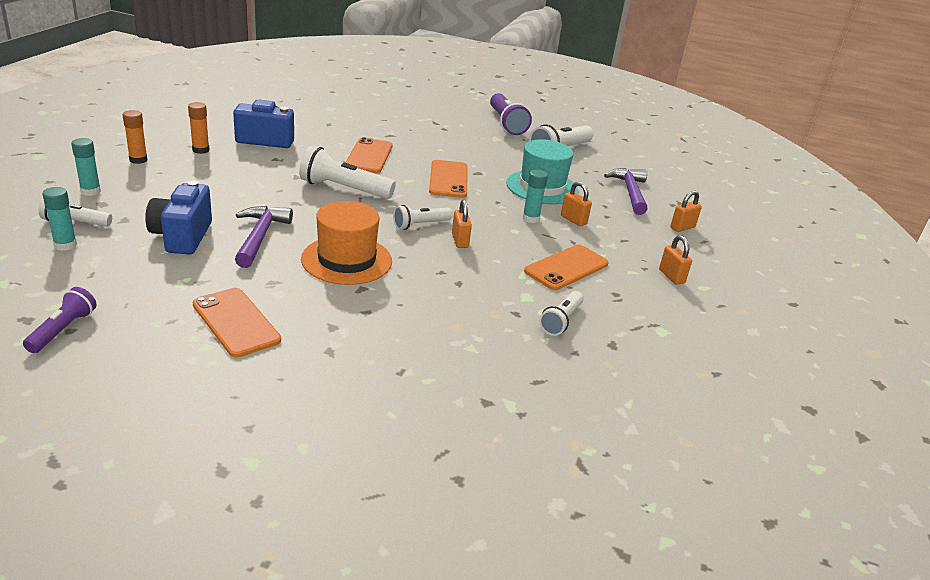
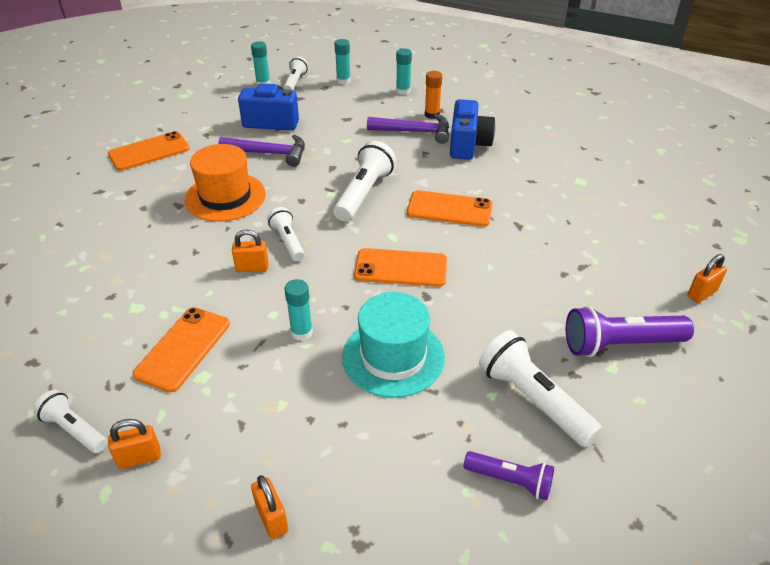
camera: 100 degrees right, 10 degrees up
(63, 330) = (162, 97): purple flashlight -> purple flashlight (510, 480)
(138, 160) = (403, 91): orange glue stick -> turquoise glue stick
(561, 321) = (86, 327): white flashlight -> white flashlight (74, 430)
(566, 267) = (183, 349): orange phone -> orange phone turned 60 degrees clockwise
(573, 220) = (298, 376): orange padlock -> orange padlock (702, 293)
(630, 192) = (393, 471): purple hammer -> purple hammer (414, 132)

